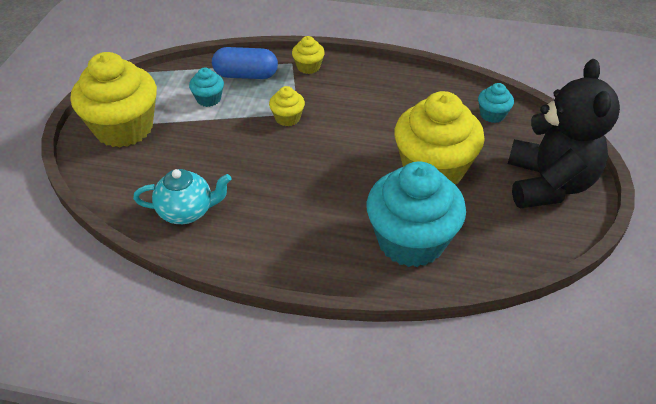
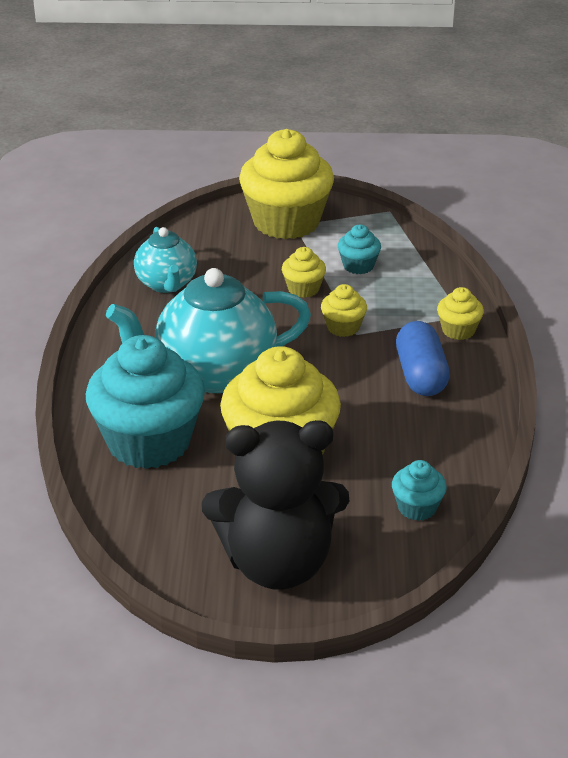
camera: 80 degrees right, 10 degrees down
(228, 131) = (303, 289): none -> yellow cupcake
(246, 75) = (418, 284): blue capsule -> blue capsule (421, 375)
(328, 194) = (213, 374): none -> turquoise teapot

